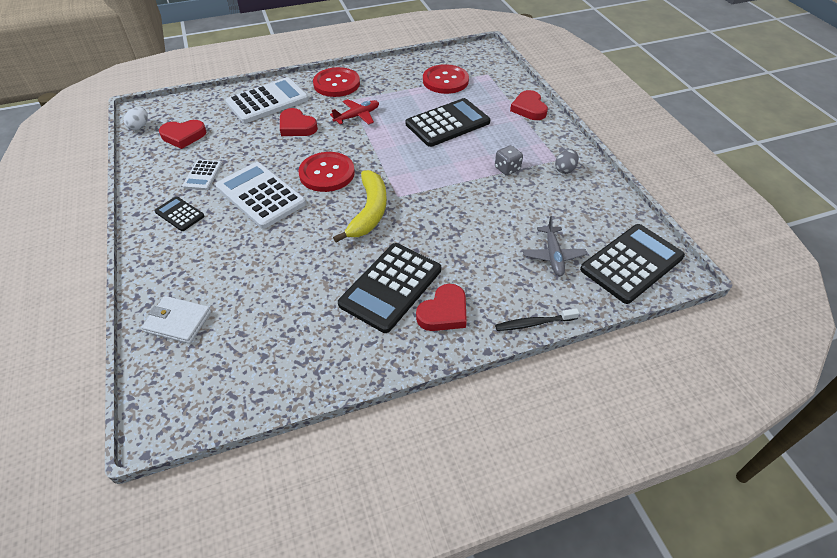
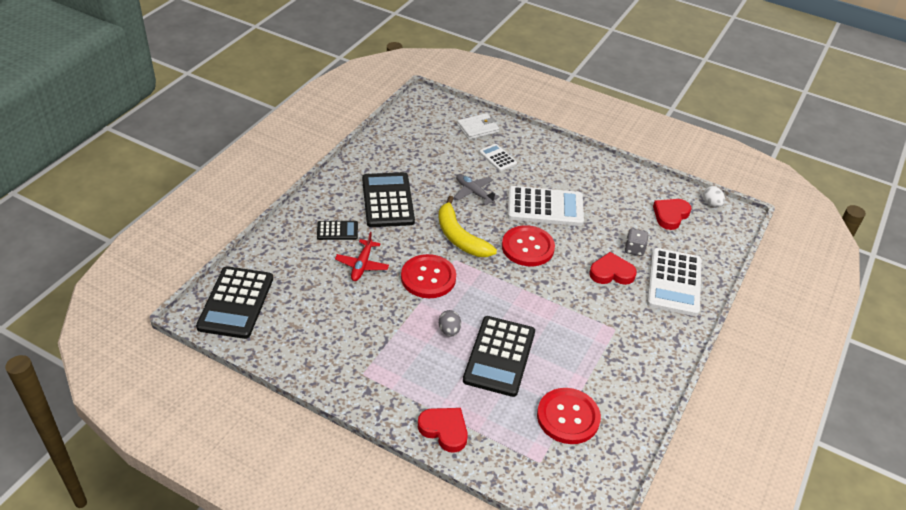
camera: 135 degrees right, 5 degrees down
(179, 214) = (571, 170): black calculator -> black calculator (337, 231)
(203, 175) = (604, 198): white calculator -> white calculator (497, 158)
(336, 84) = (655, 340): red button -> red button (428, 278)
(357, 116) = (583, 314): red plane -> red plane (362, 265)
(444, 312) = (341, 204): red heart -> none
(507, 169) = (397, 335): grey dice -> grey dice (634, 249)
(533, 323) = (280, 226): black toothbrush -> none
(553, 256) = (299, 277): grey plane -> grey plane (474, 192)
(565, 169) = (346, 365): grey egg -> grey egg (449, 330)

